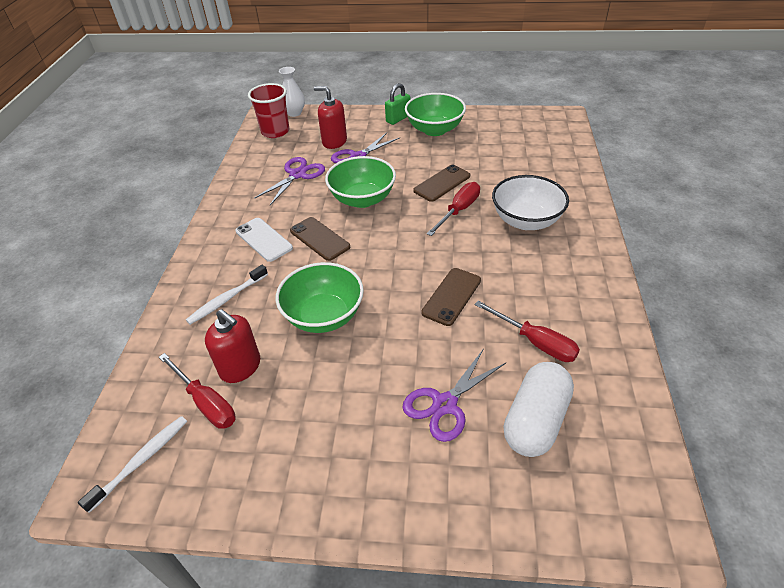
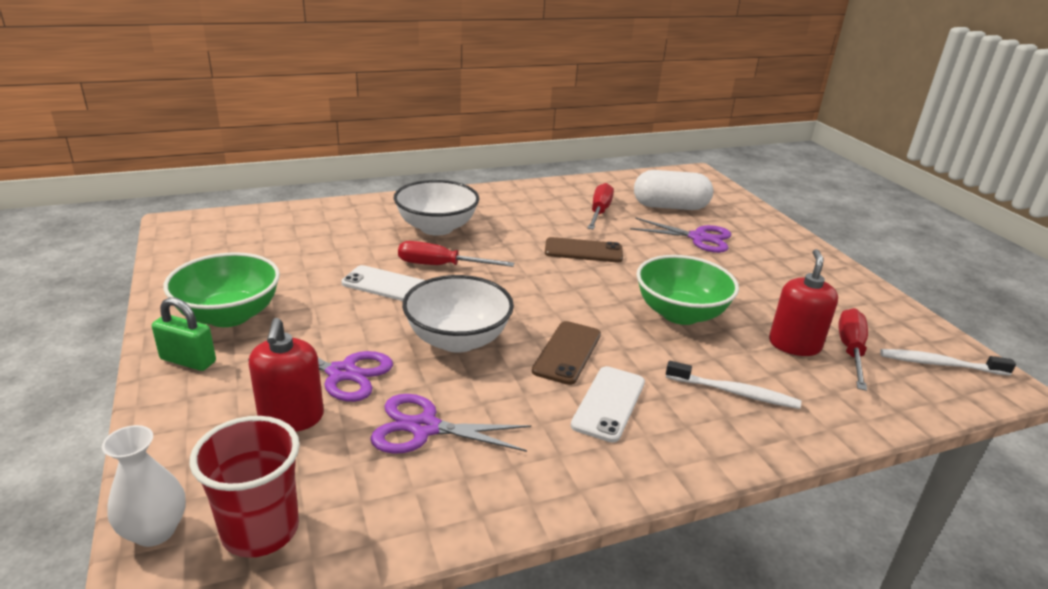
camera: 120 degrees left, 15 degrees down
(362, 199) = (458, 340): green bowl -> white bowl
(442, 183) = (387, 285): brown phone -> white phone

